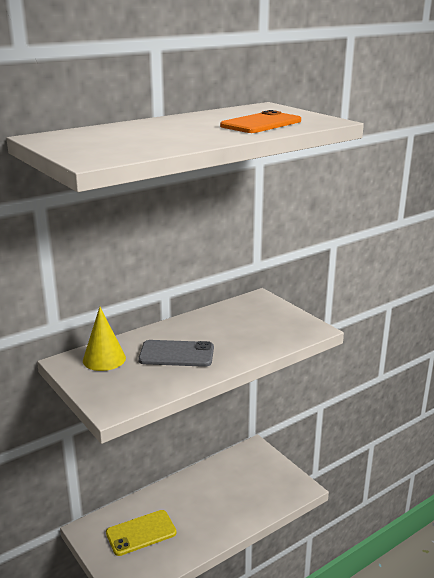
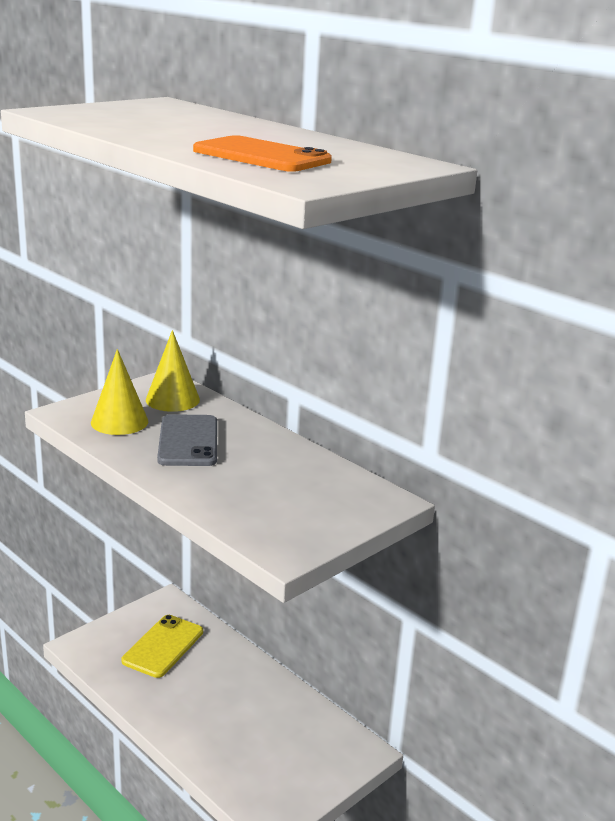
camera: 80 degrees right, 0 degrees up
(137, 382) = (119, 422): none -> yellow cone
(141, 533) = (163, 646): yellow phone -> yellow phone turned 60 degrees clockwise

